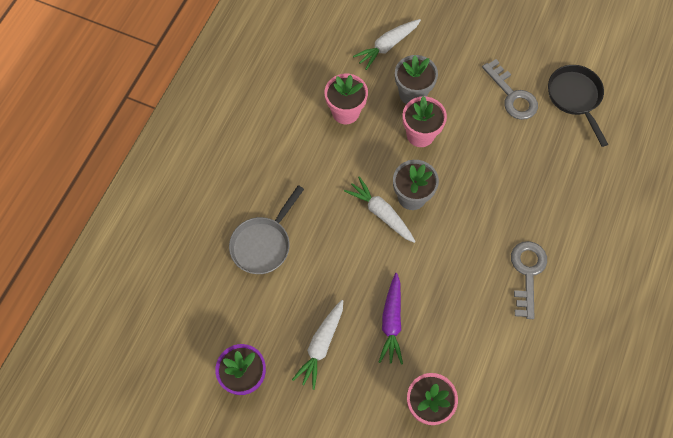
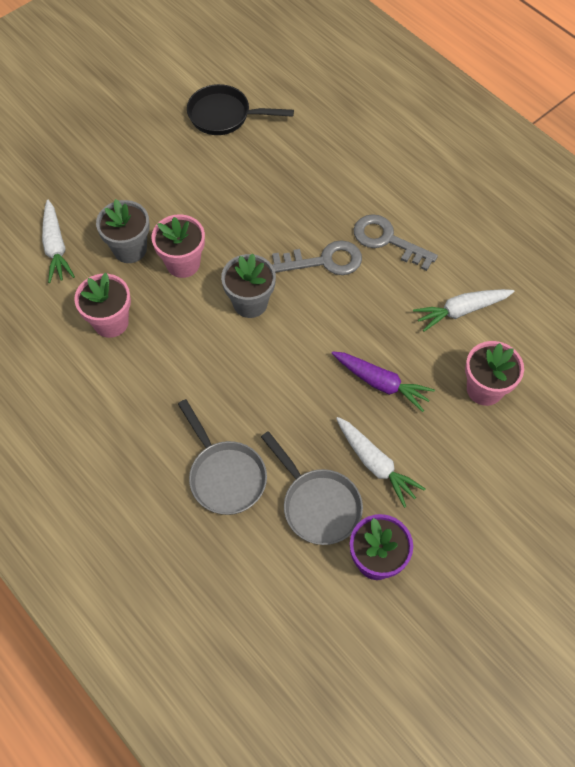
camera: 65 degrees left, 5 degrees down
(270, 317) = (318, 504): none -> grey pan
(381, 213) = (253, 340): white carrot -> white carrot (461, 311)
(512, 95) = (188, 164): grey key -> grey key (324, 261)

